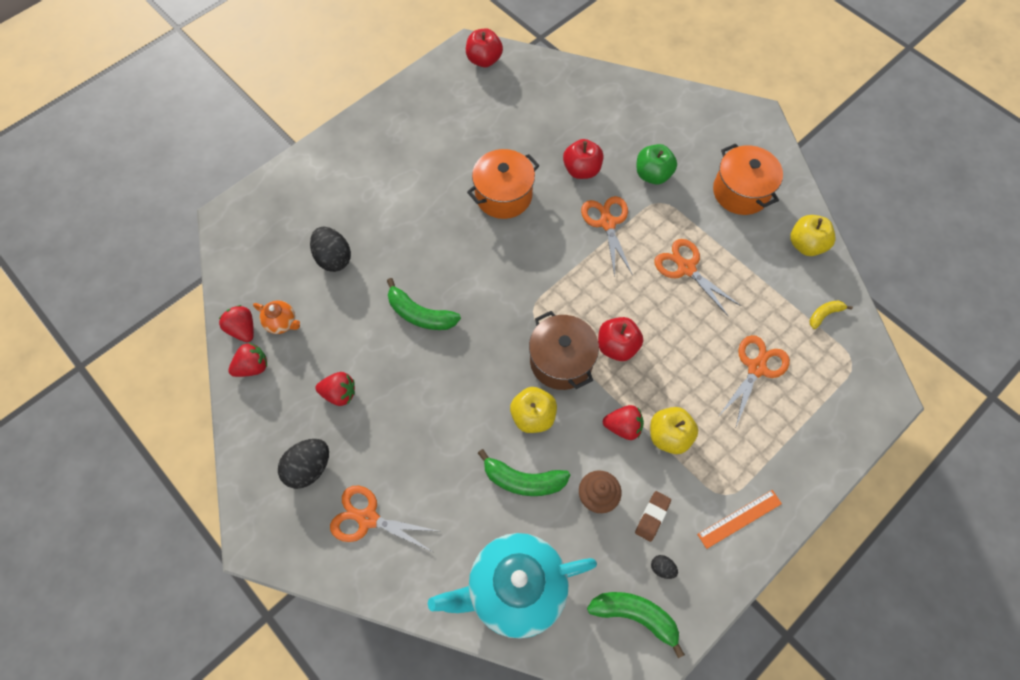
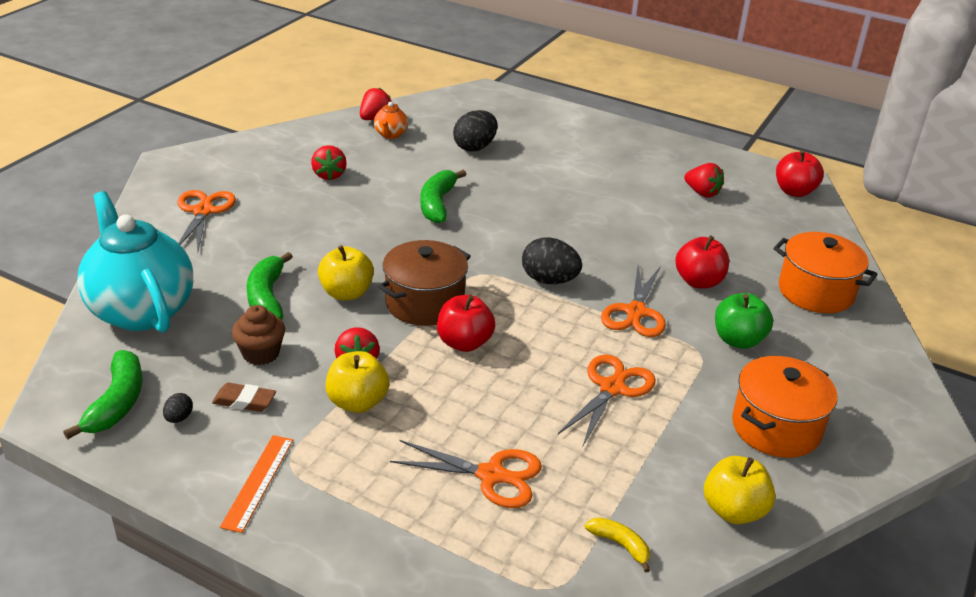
camera: 70 degrees right, 30 degrees down
(253, 367) = (339, 129): red strawberry -> red strawberry (702, 193)
(309, 468) = (247, 173): black egg -> black egg (549, 280)
(503, 195) = (619, 232): orange pot -> orange pot (815, 292)
(607, 223) = (635, 312): orange scissors -> orange scissors turned 135 degrees clockwise
(739, 519) = (258, 482): orange ruler -> orange ruler turned 60 degrees clockwise

